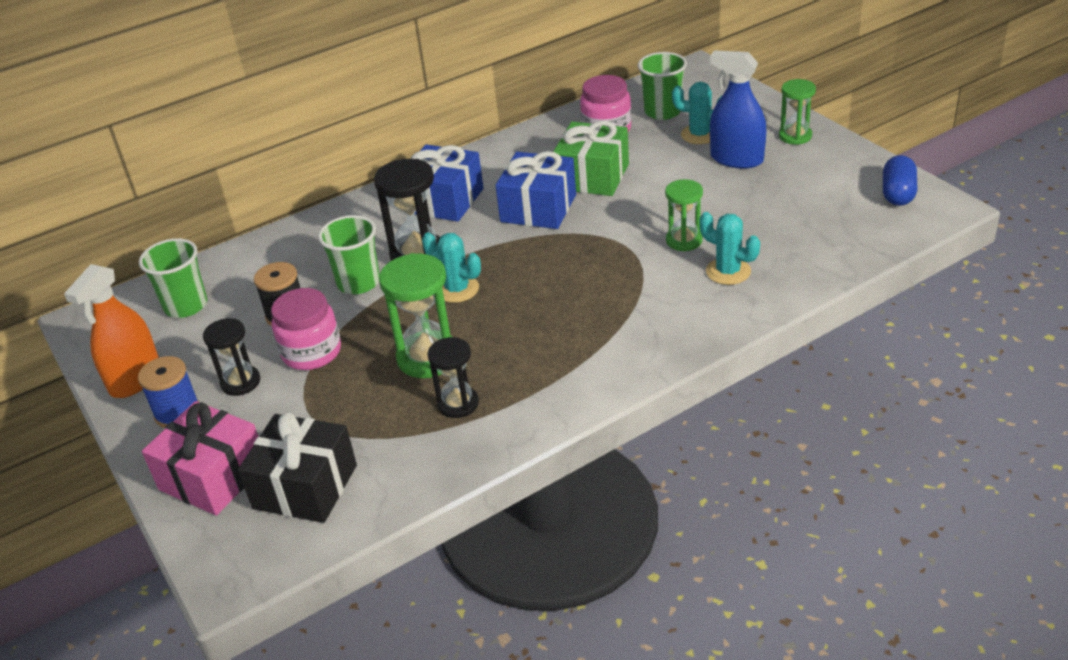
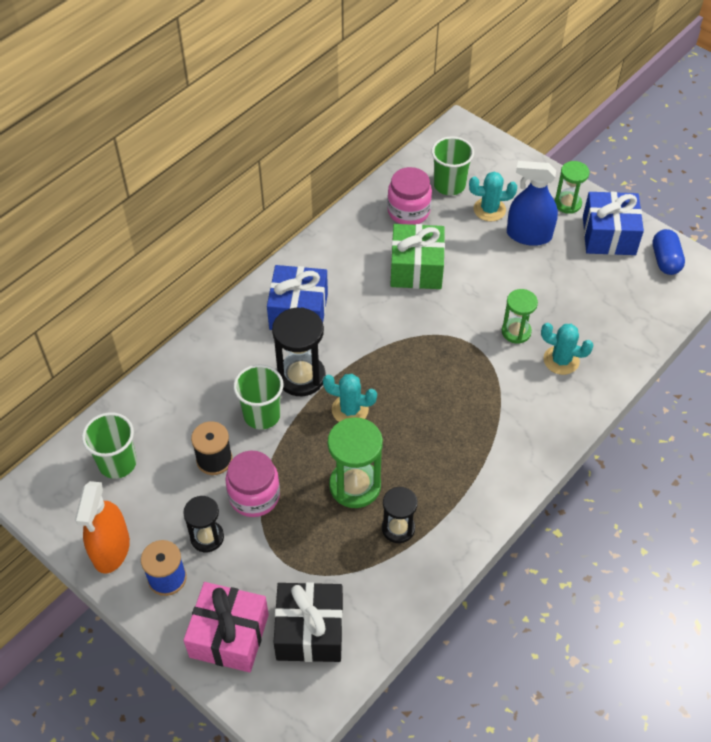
camera: 20 degrees left, 15 degrees up
(538, 208) = (384, 310): blue gift -> blue gift (609, 235)

